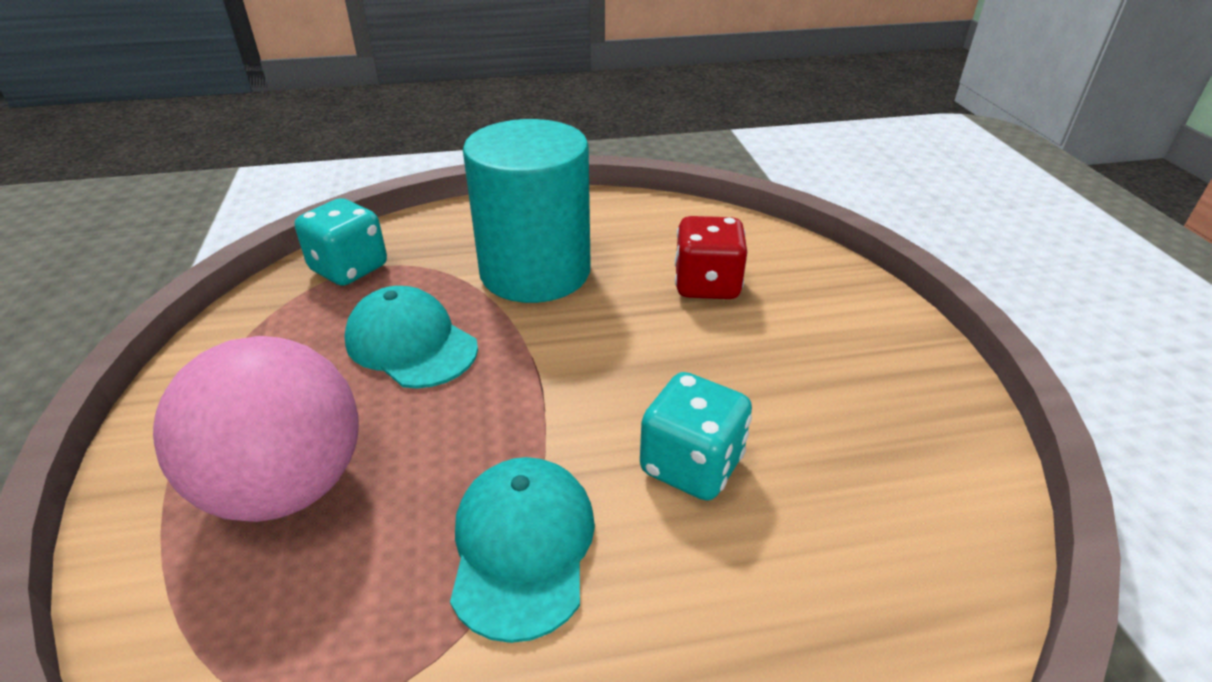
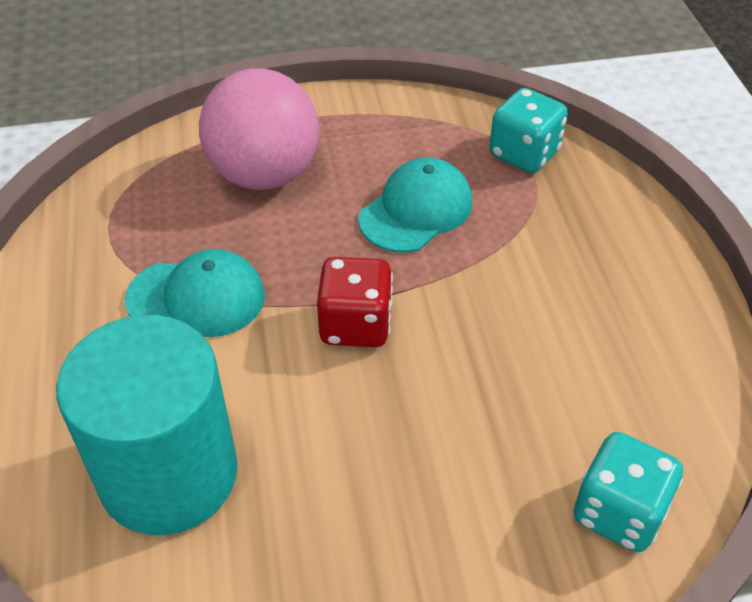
camera: 90 degrees right, 10 degrees up
(535, 272) = (539, 284): turquoise cylinder -> turquoise cylinder (169, 474)
(691, 465) = (261, 401): turquoise dice -> turquoise dice (619, 512)
(706, 285) = (533, 437): red dice -> red dice (355, 325)

